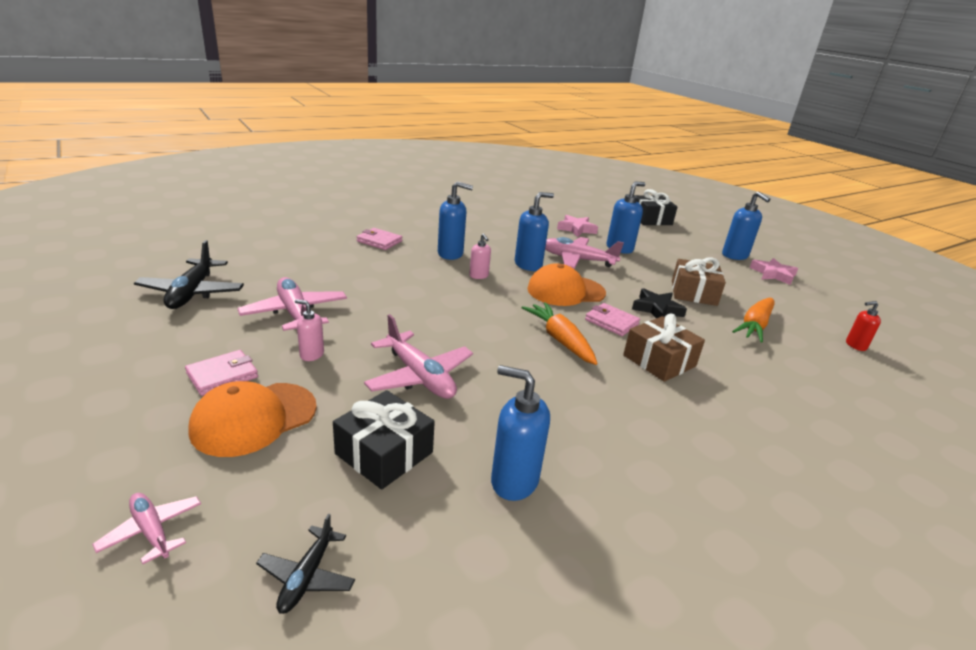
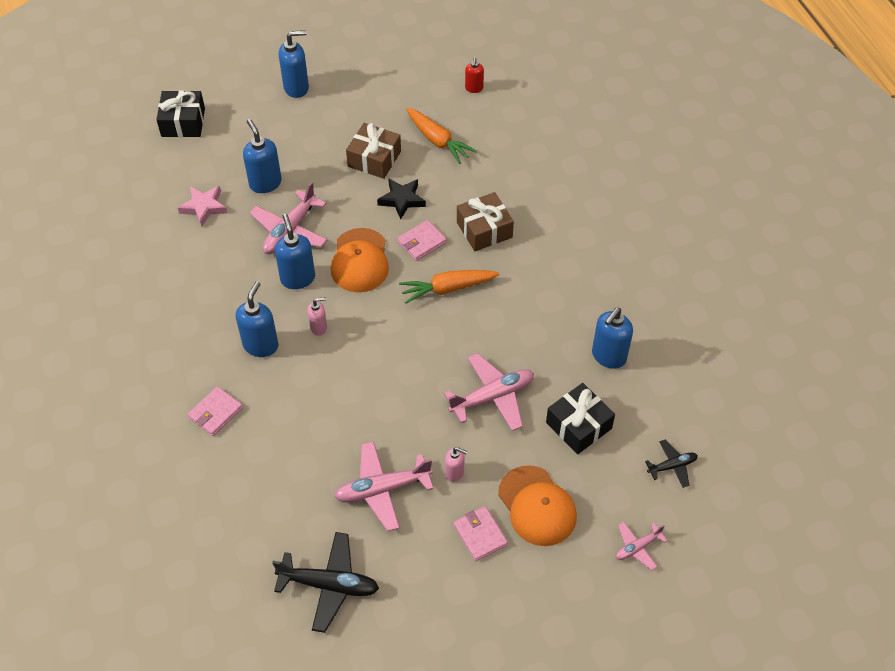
camera: 75 degrees left, 25 degrees up
(307, 576) = (672, 466): black plane -> black plane turned 45 degrees counterclockwise
(311, 354) = (455, 473): pink soap dispenser -> pink soap dispenser turned 105 degrees counterclockwise
(773, 274) = (342, 77): pink star -> none

